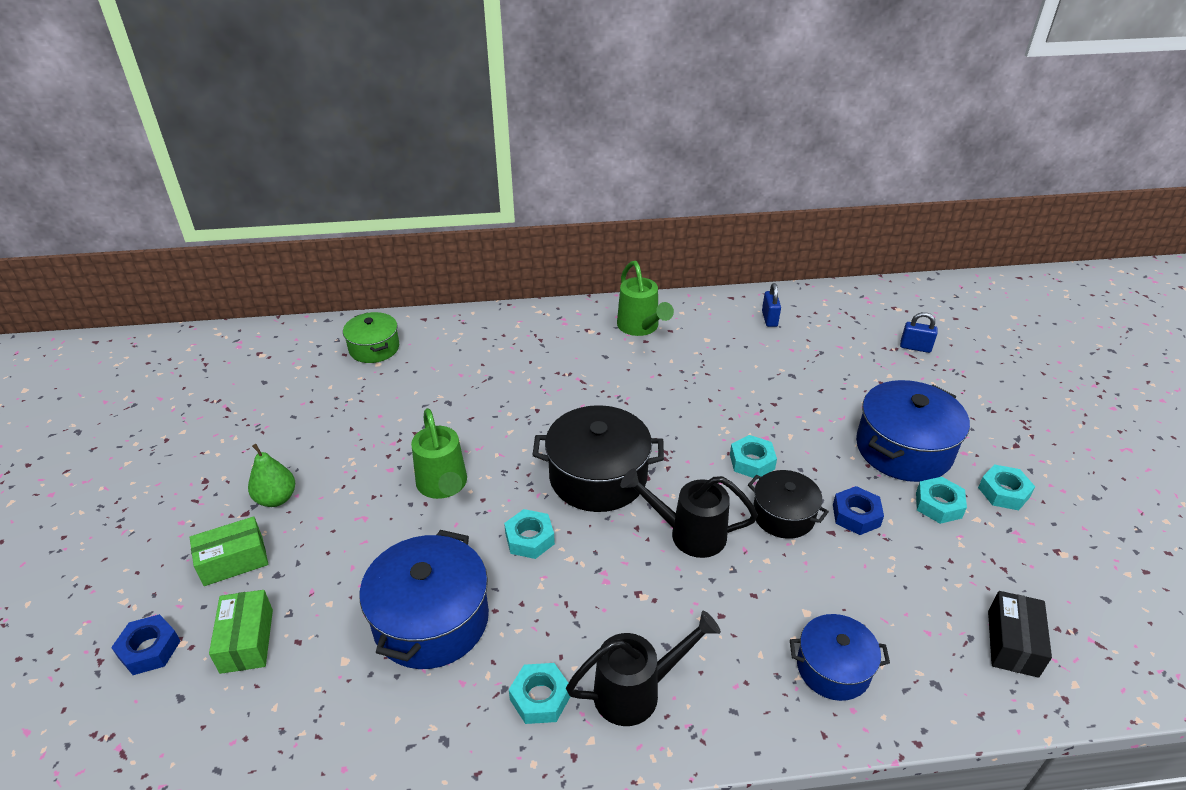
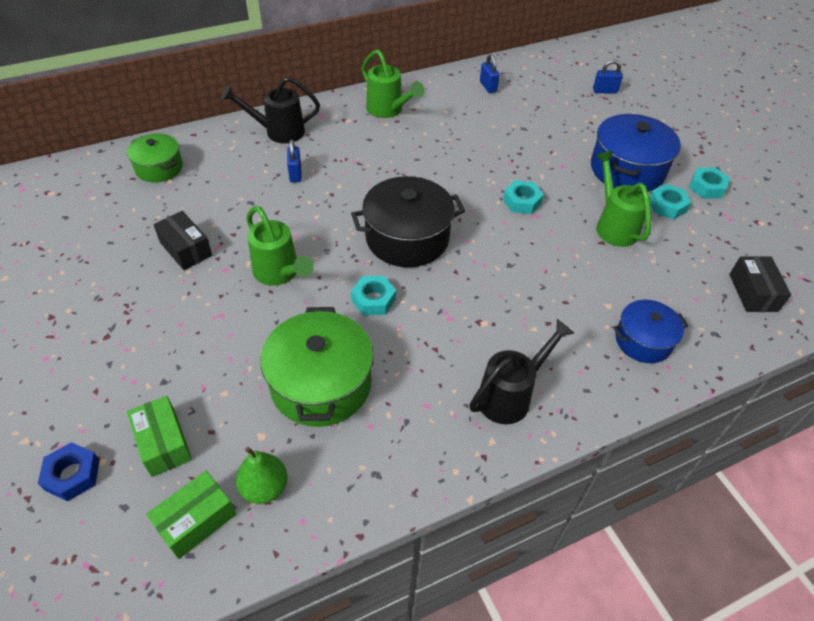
camera: 20 degrees left, 10 degrees up
(233, 561) = (116, 379): green box -> green box (196, 520)
(276, 498) = (130, 317): green pear -> green pear (264, 487)
(361, 439) = (186, 249): none -> black box
(431, 620) = (321, 384): blue pot -> green pot
(508, 380) = (295, 174): none -> blue padlock
(540, 698) = (438, 420): turquoise nut -> none
(689, 534) = (498, 267): black watering can -> black watering can (279, 132)
(783, 515) = (562, 237): black pot -> none
(856, 515) = (614, 226): blue nut -> green watering can

